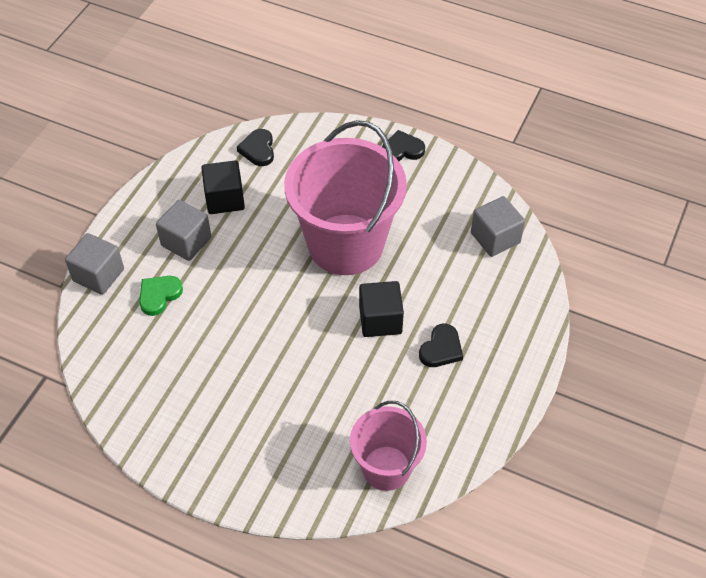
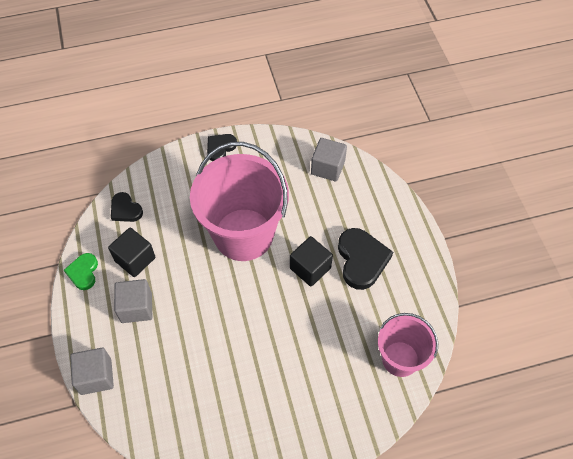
camera: 40 degrees left, 5 degrees up
(159, 295) = (153, 358): green heart -> green heart (83, 272)
(441, 349) = (361, 260): black heart -> black heart, size x1.69

